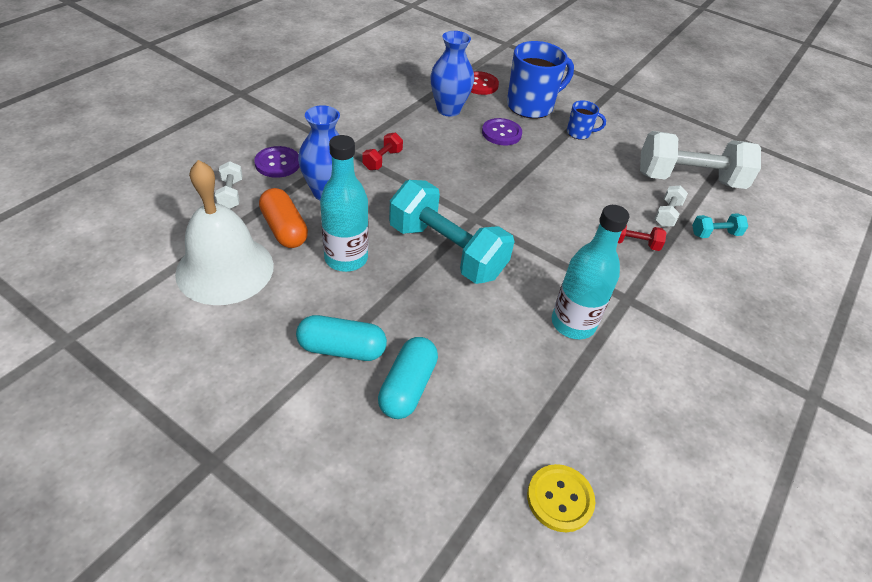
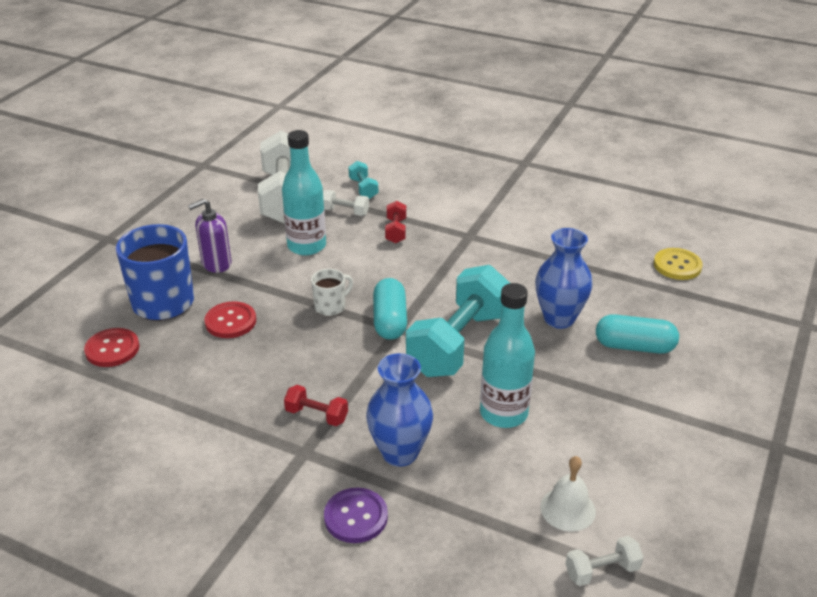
camera: 95 degrees left, 10 degrees down
(225, 269) = (568, 509): white bell -> white bell, size x0.49
(231, 194) = (438, 547): white dumbbell -> white dumbbell (602, 570)
(284, 229) = (480, 475): orange capsule -> none
(342, 349) = (619, 393): turquoise capsule -> turquoise capsule (390, 320)
(448, 109) = (184, 371): blue vase -> blue vase (559, 318)
(501, 133) = (230, 321): purple button -> red button
(512, 184) = (331, 307): none -> white mug
(573, 323) = (514, 263): turquoise bottle -> turquoise bottle (306, 246)
(579, 133) = (216, 264): blue mug -> purple soap dispenser

